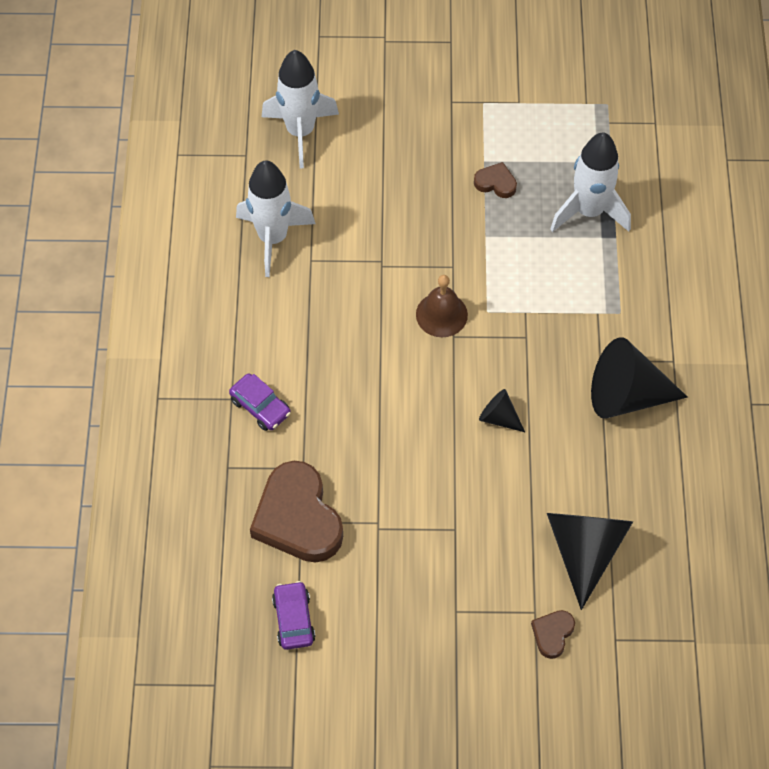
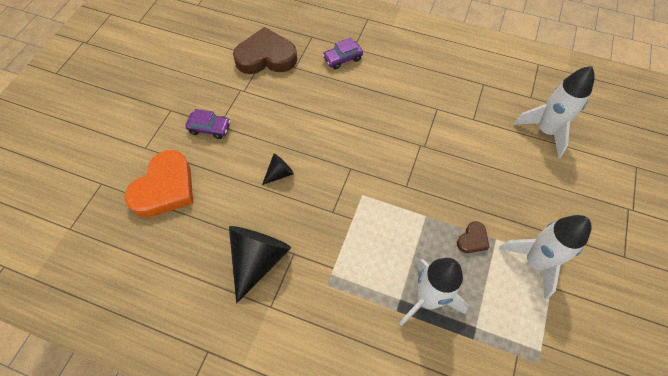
camera: 110 degrees right, 0 degrees up
(273, 238) = (460, 94): white rocket -> white rocket (535, 262)
(294, 619) = (211, 41): purple car -> purple car (209, 128)
(441, 314) = (370, 166): brown bell -> none
(552, 634) = (126, 151): brown heart -> none
(584, 550) = (165, 188): black cone -> orange heart

